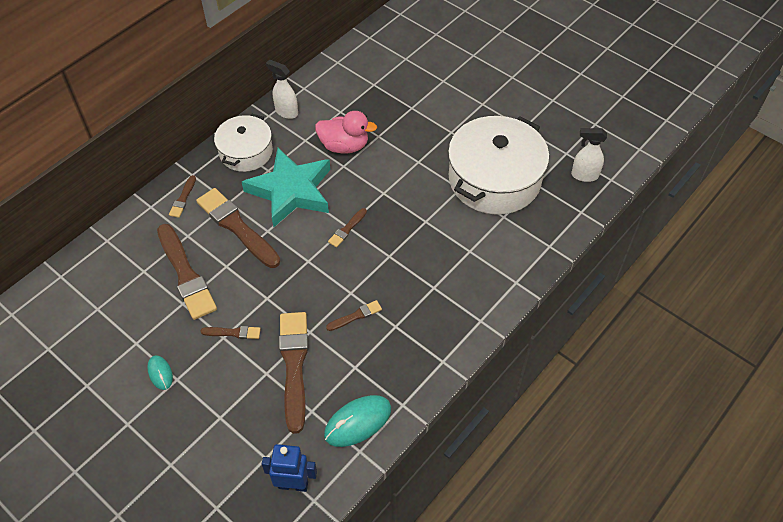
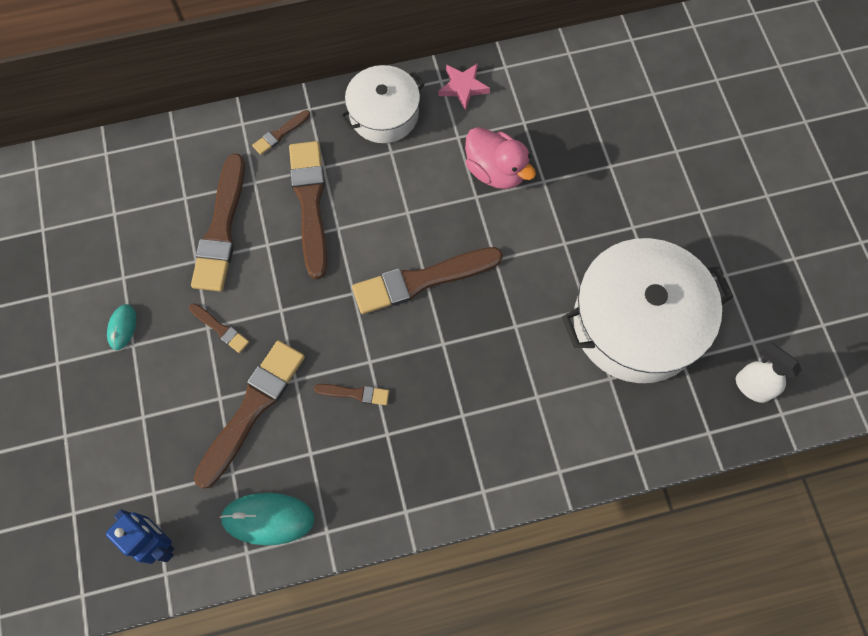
camera: 35 degrees right, 15 degrees up
(286, 112) = (463, 87): white spray bottle -> pink star
(291, 191) = (396, 194): turquoise star -> none
(347, 229) = (422, 280): brown brush -> brown brush, size x2.14

